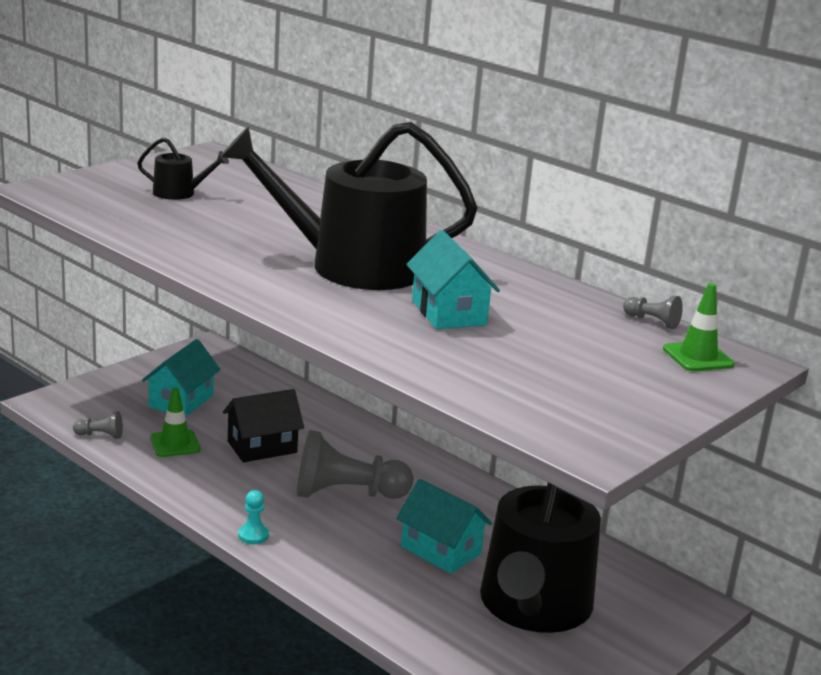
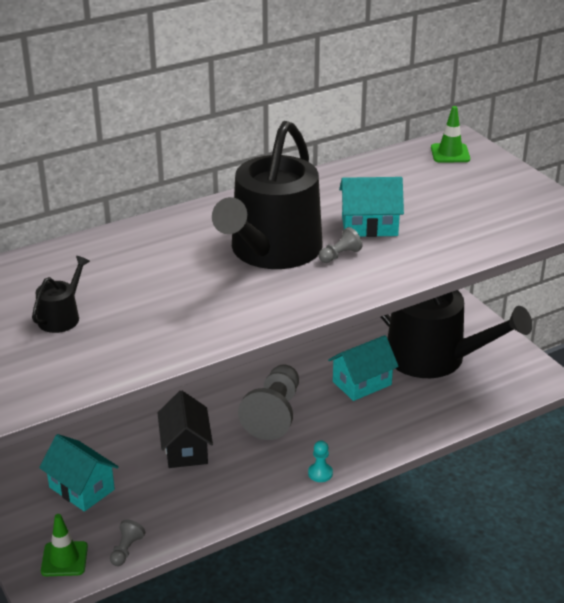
camera: 70 degrees left, 10 degrees up
(175, 444) = (161, 501): green traffic cone -> green traffic cone (64, 559)
(652, 321) = (394, 155): grey pawn -> grey pawn (340, 255)

